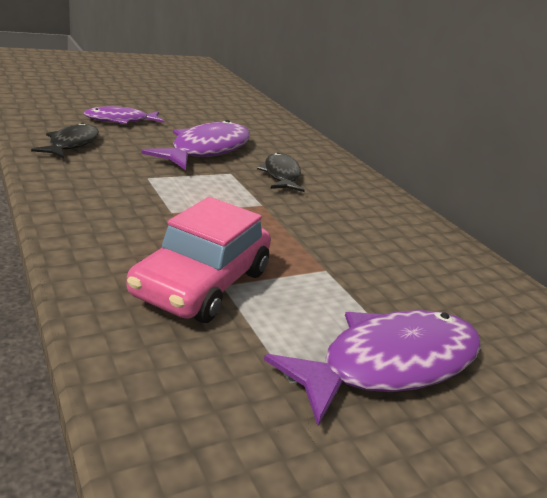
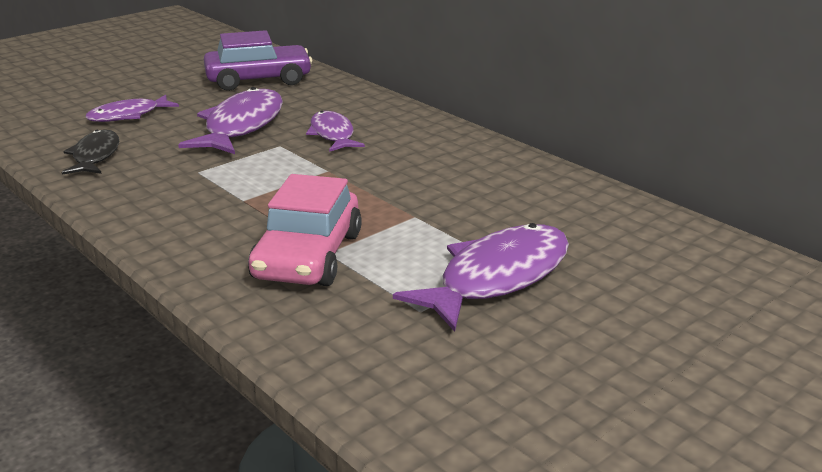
camera: 10 degrees left, 0 degrees up
(241, 119) = (258, 80): none -> purple car
(281, 175) = (332, 134): black fish -> purple fish

